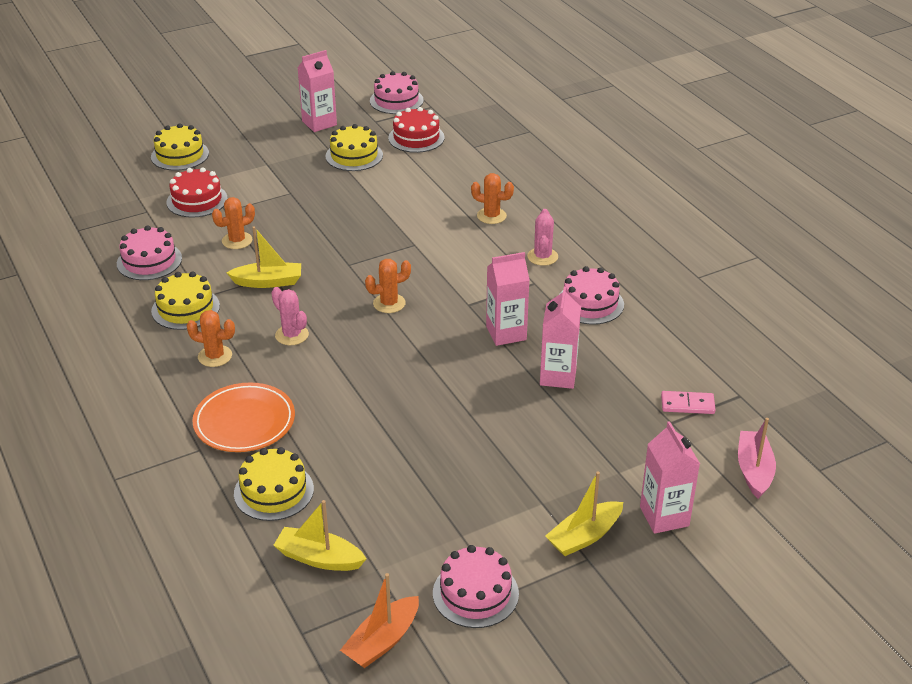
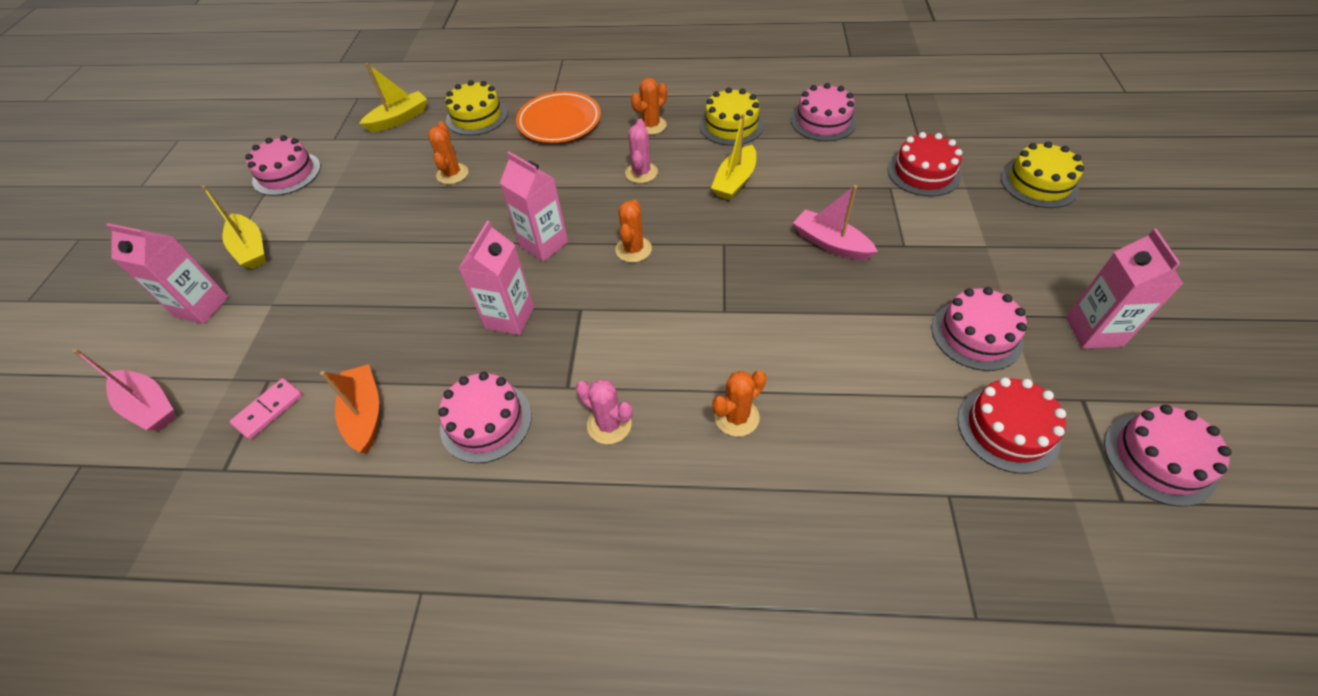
camera: 125 degrees right, 15 degrees up
(237, 241) = (824, 180): orange cactus -> orange cactus (452, 174)
(292, 335) = (641, 173): pink cactus -> pink cactus turned 75 degrees counterclockwise
(311, 220) = (831, 243): none -> pink boat
(354, 156) = (976, 335): yellow cake -> pink cake
(382, 641) = (311, 124): orange boat -> orange boat (365, 414)
(558, 376) = (414, 326): pink carton -> pink carton (544, 244)
(584, 536) = (251, 248): yellow boat -> yellow boat turned 150 degrees clockwise

